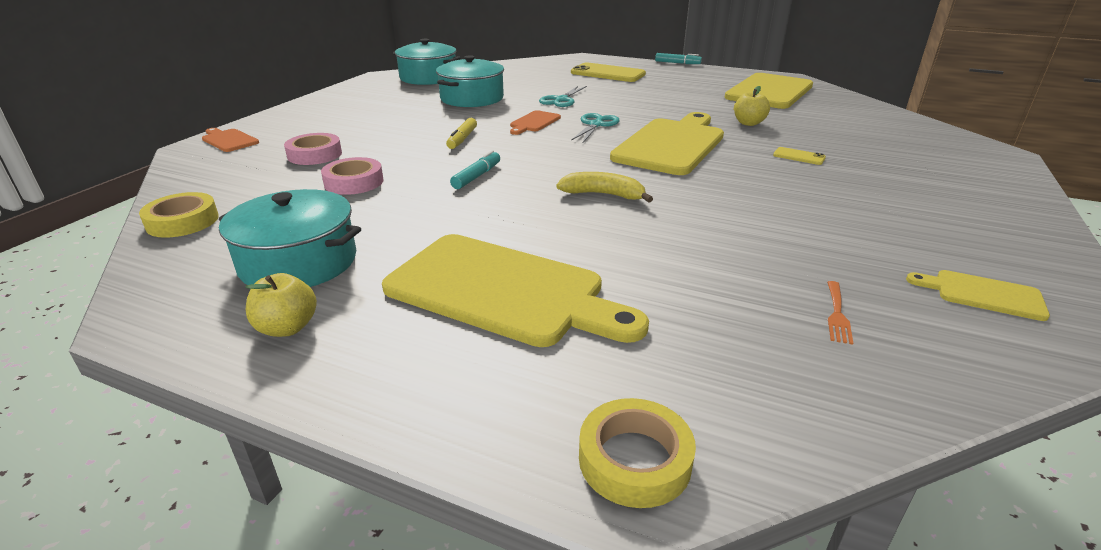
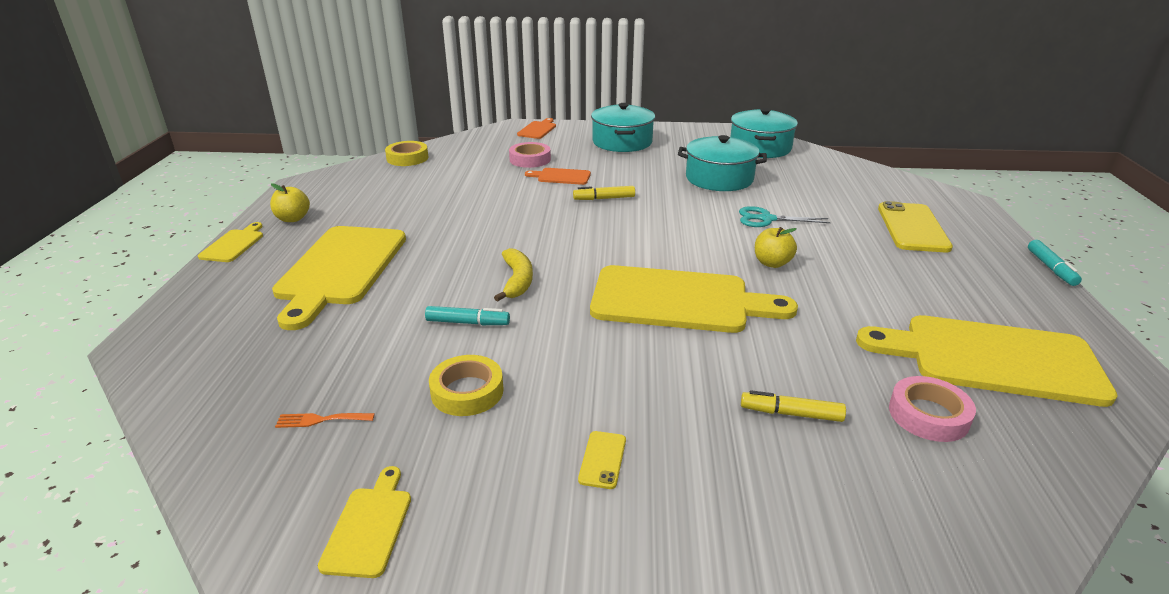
camera: 70 degrees right, 0 degrees up
(298, 262) = (365, 201): turquoise pot -> turquoise pot (622, 142)
(326, 393) = (233, 244): none -> yellow cutting board
(354, 182) = (488, 184): pink tape -> pink tape (928, 415)
(477, 176) = (525, 222): turquoise marker -> turquoise marker (468, 323)
(534, 122) = (678, 219): orange cutting board -> orange cutting board (561, 177)
(596, 125) = (702, 250): turquoise scissors -> none
(634, 460) = (163, 341): yellow tape -> yellow tape (467, 391)
(748, 123) = (814, 349): yellow apple -> yellow apple (772, 263)
(799, 156) = (712, 395): yellow phone -> yellow phone (602, 460)
(820, 142) = (791, 413): none -> yellow marker

